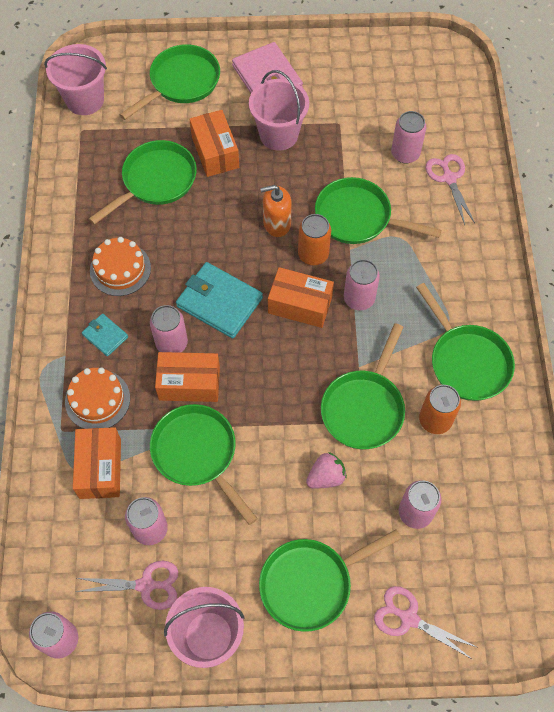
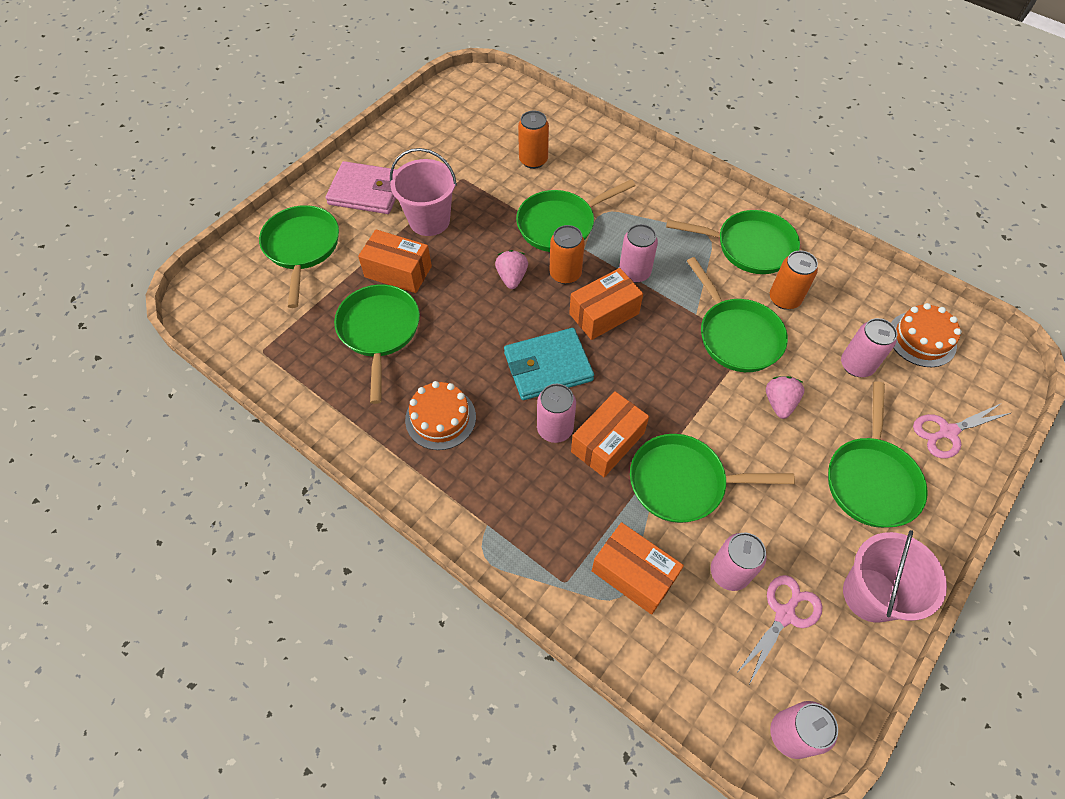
camera: 50 degrees left, 5 degrees down
(85, 100) = (233, 327): pink bucket -> none
(97, 400) = (559, 528): orange cake -> orange cake (921, 339)
(105, 336) = (498, 477): turquoise wallet -> none
(276, 223) = (512, 277): orange soap dispenser -> pink strawberry
(405, 154) = (533, 160): pink can -> orange can
(449, 178) = (581, 151): pink scissors -> none

